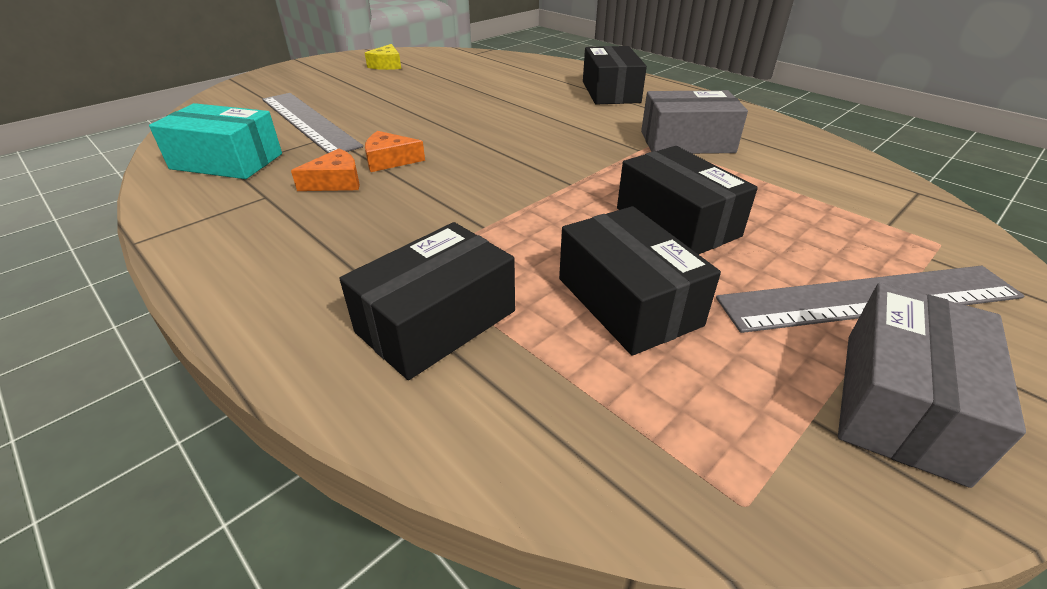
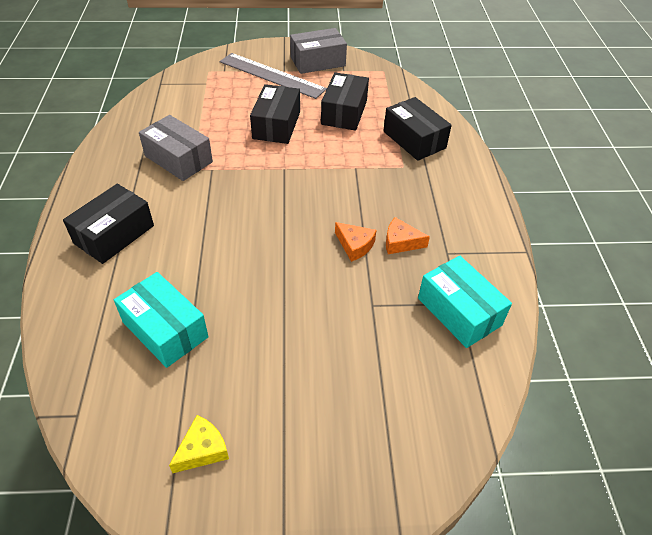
camera: 140 degrees left, 10 degrees up
(309, 122) = (374, 341): grey ruler -> none
(436, 321) = (414, 140): black box -> black box turned 60 degrees clockwise
(481, 79) = (165, 330): none -> turquoise box

